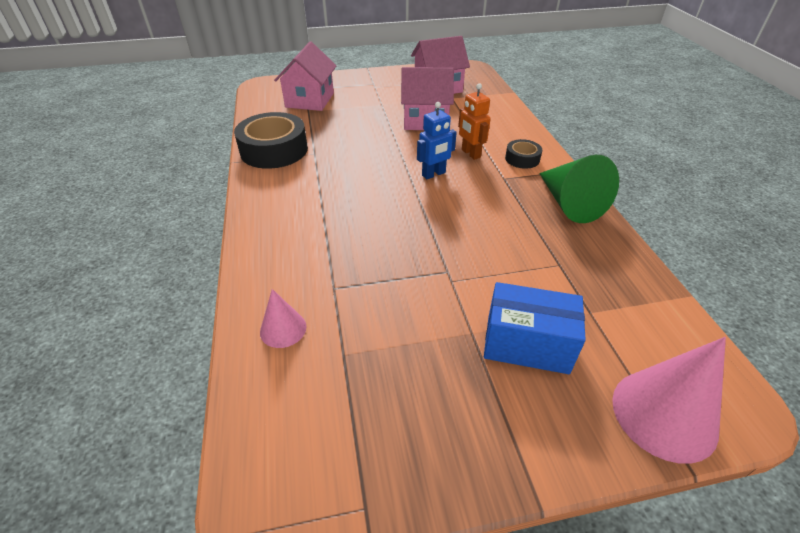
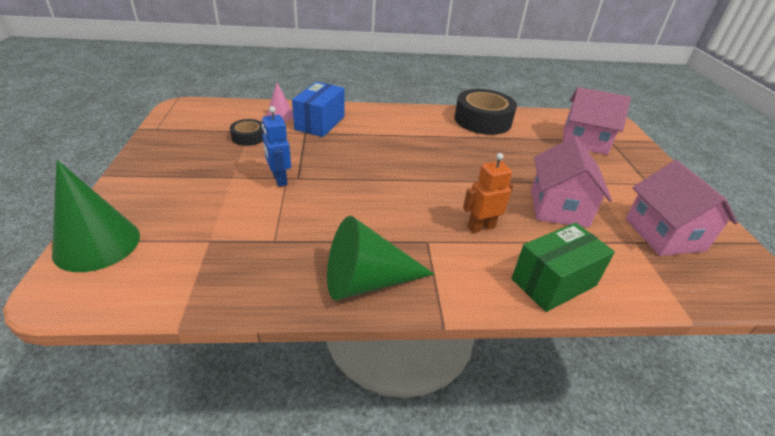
camera: 95 degrees right, 5 degrees down
(434, 174) = (439, 194): blue robot -> blue robot (279, 179)
(513, 128) = (553, 282): none -> green box
(522, 159) = (469, 268): black tape -> black tape (248, 137)
(527, 344) = (204, 197): blue box -> blue box (320, 123)
(664, 414) = (97, 244): pink cone -> green cone

